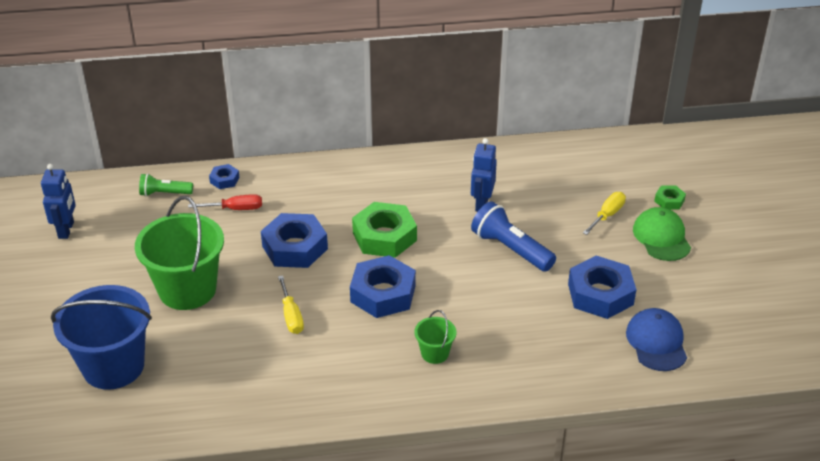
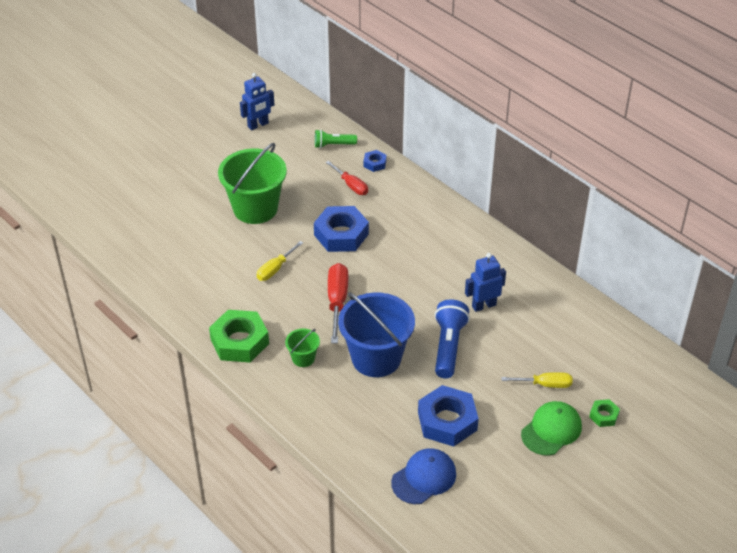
camera: 55 degrees right, 5 degrees up
(113, 366) = (164, 216): blue bucket -> blue bucket (376, 358)
(164, 193) = (333, 145): green flashlight -> green flashlight turned 60 degrees counterclockwise
(383, 293) = (337, 302): blue nut -> red screwdriver
(384, 236) = (395, 272): green nut -> green nut (239, 341)

